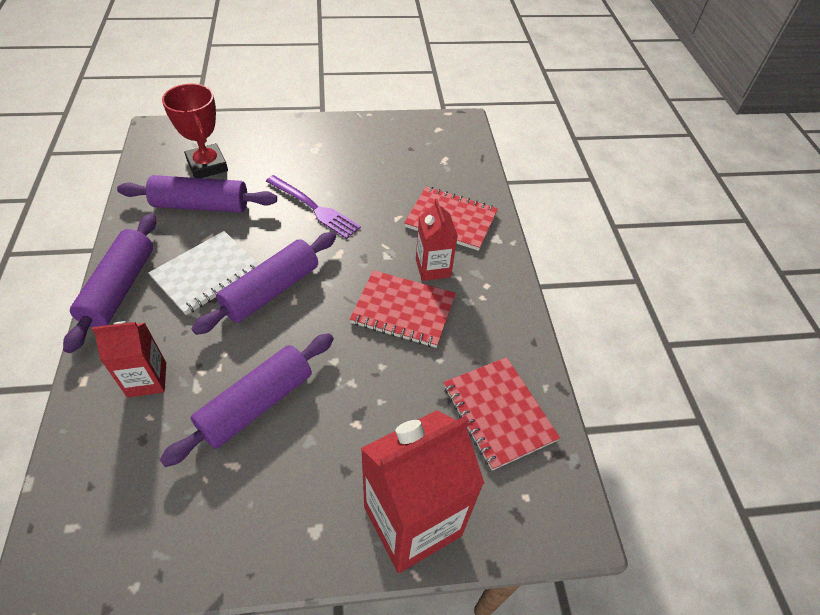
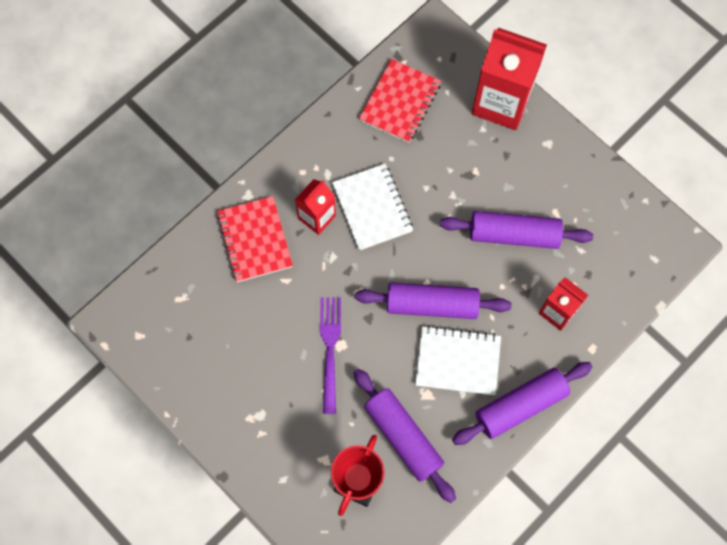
camera: 125 degrees left, 20 degrees up
(403, 310) = (372, 208): red notebook -> white notebook

